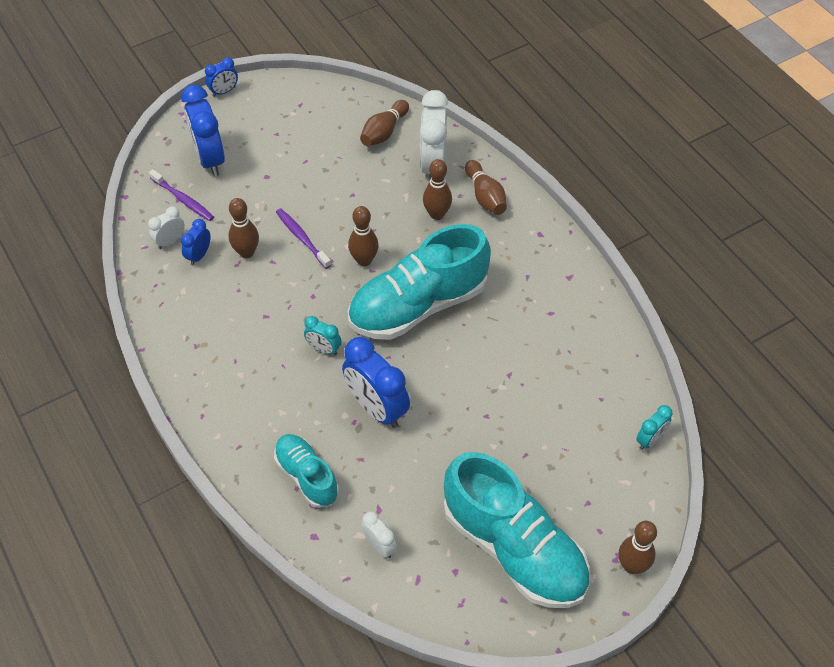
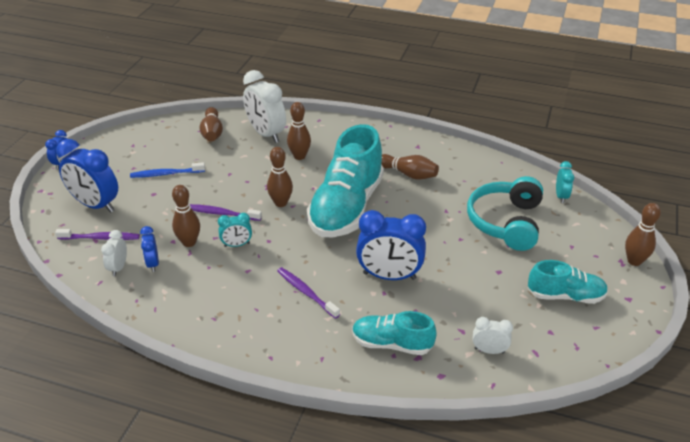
camera: 40 degrees left, 15 degrees down
(290, 374) = (306, 293): none -> purple toothbrush
(297, 159) = (166, 174): none -> blue toothbrush
(324, 349) = (313, 265): turquoise clock -> turquoise clock (237, 245)
(485, 196) = (319, 133): brown bowling pin -> brown bowling pin (408, 174)
(514, 548) = (565, 296): turquoise shoe -> turquoise shoe, size x0.53
(553, 429) = (506, 222): none -> turquoise headphones

